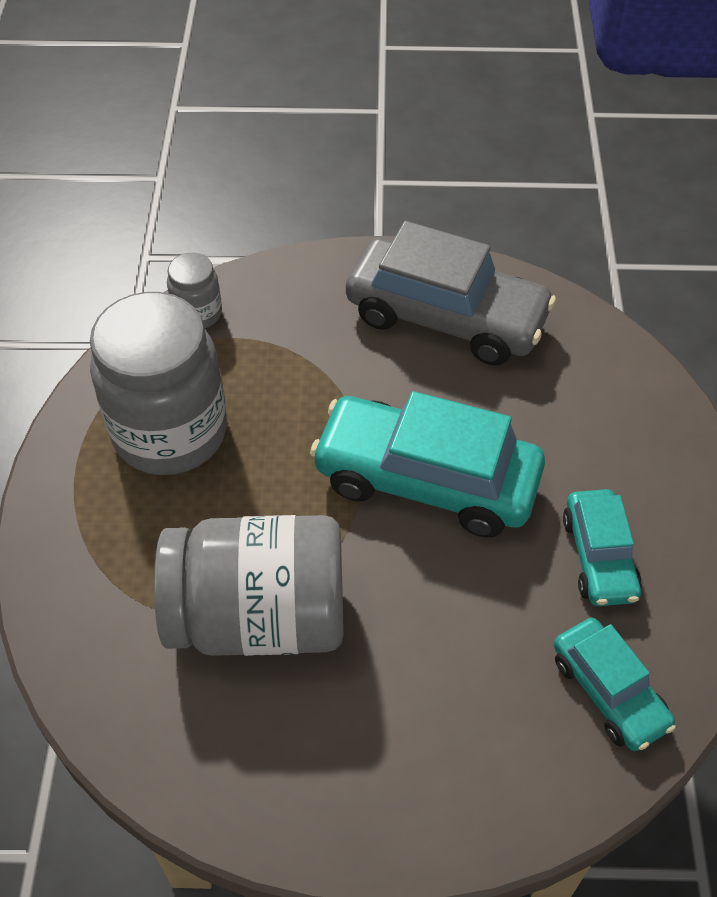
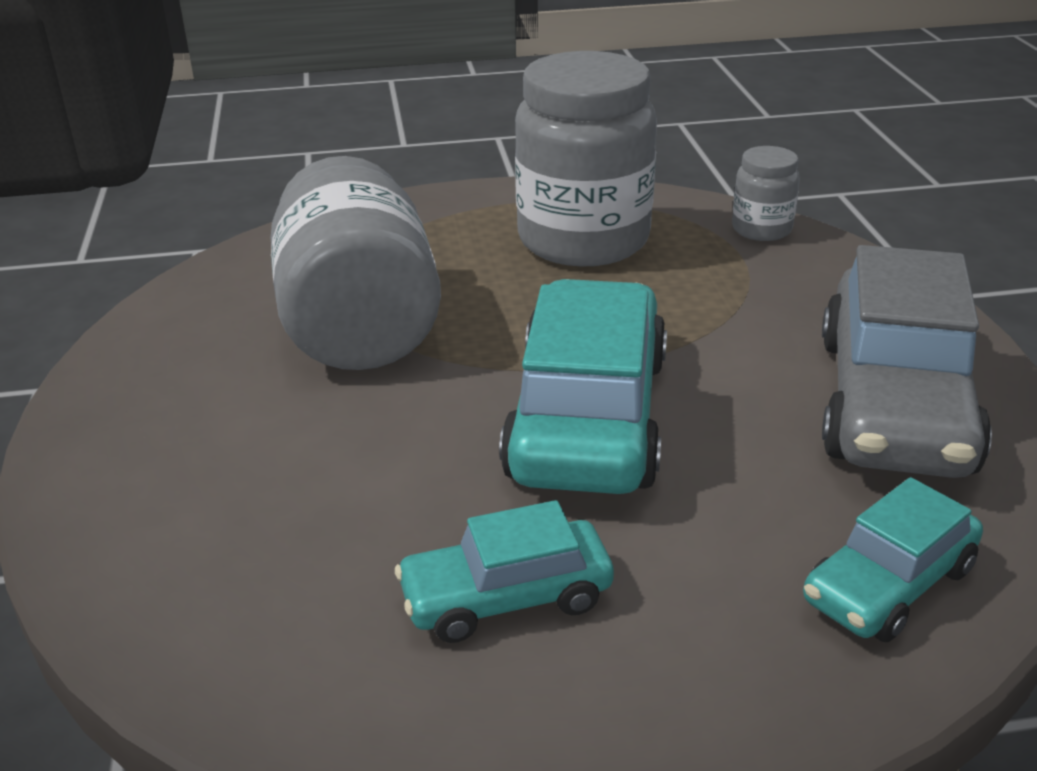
camera: 80 degrees right, 20 degrees down
(609, 691) = (268, 622): turquoise car -> turquoise car (888, 584)

